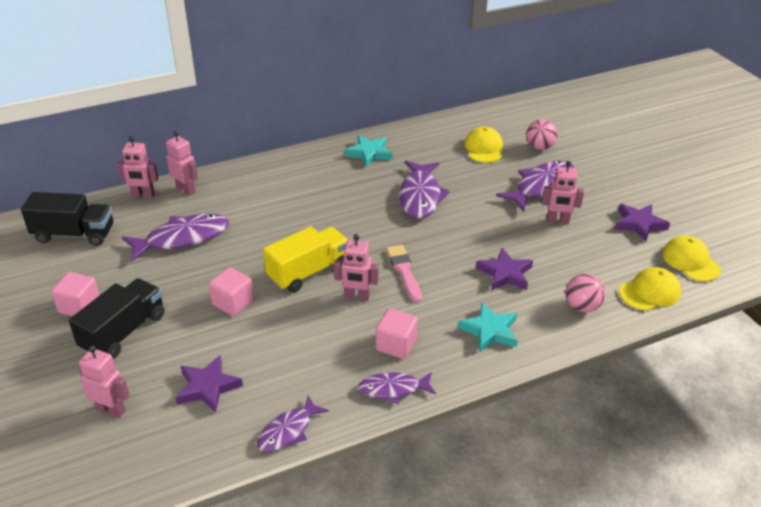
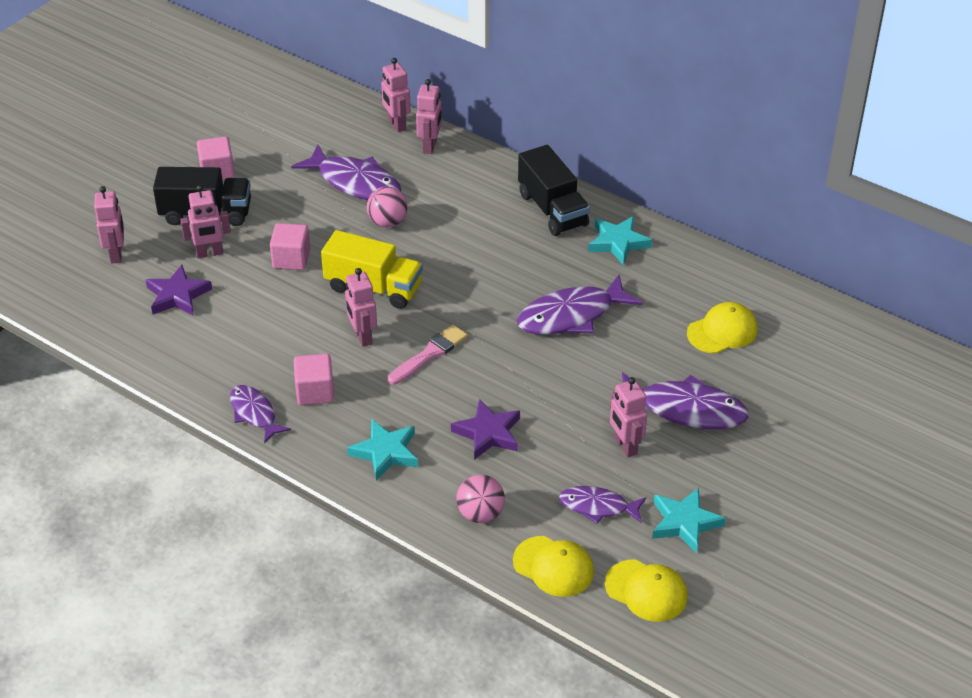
camera: 60 degrees right, 5 degrees up
(74, 234) = (305, 115): black truck -> black truck (552, 210)
(176, 348) = (210, 253): none -> pink robot
(288, 431) = (161, 367): purple fish -> purple fish (598, 507)
(539, 147) = (774, 380): pink ball -> pink ball (387, 222)
(639, 224) = (685, 523): purple star -> turquoise star
(690, 261) = (646, 591): yellow cap -> yellow cap turned 90 degrees clockwise

